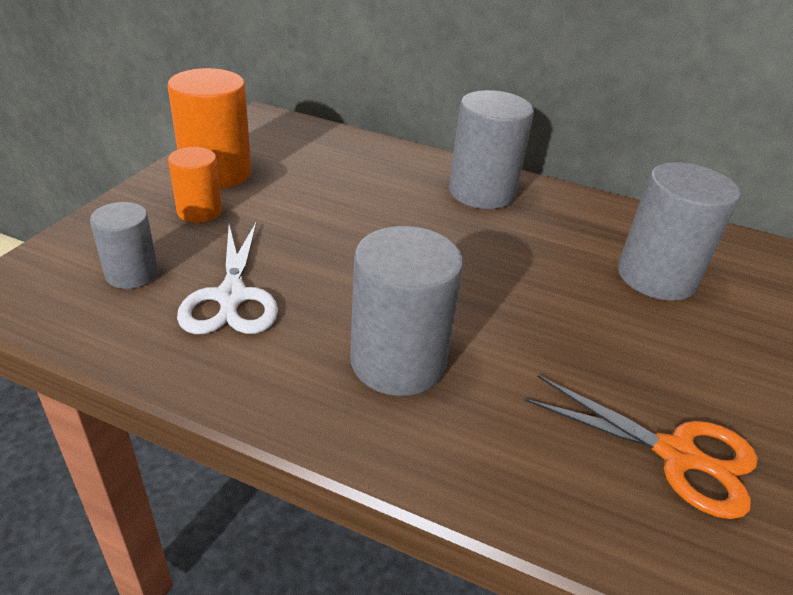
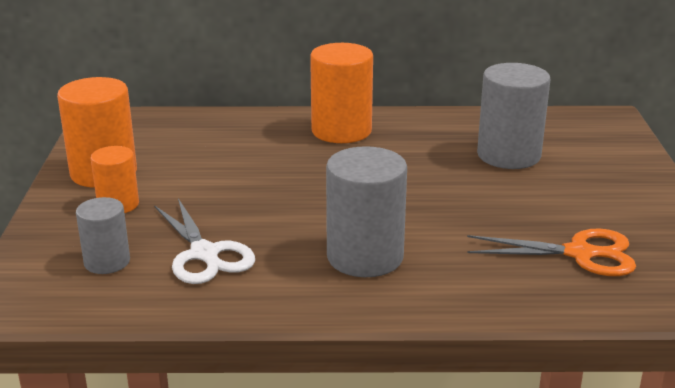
camera: 20 degrees left, 10 degrees down
(481, 192) = (341, 131): grey cylinder -> orange cylinder

